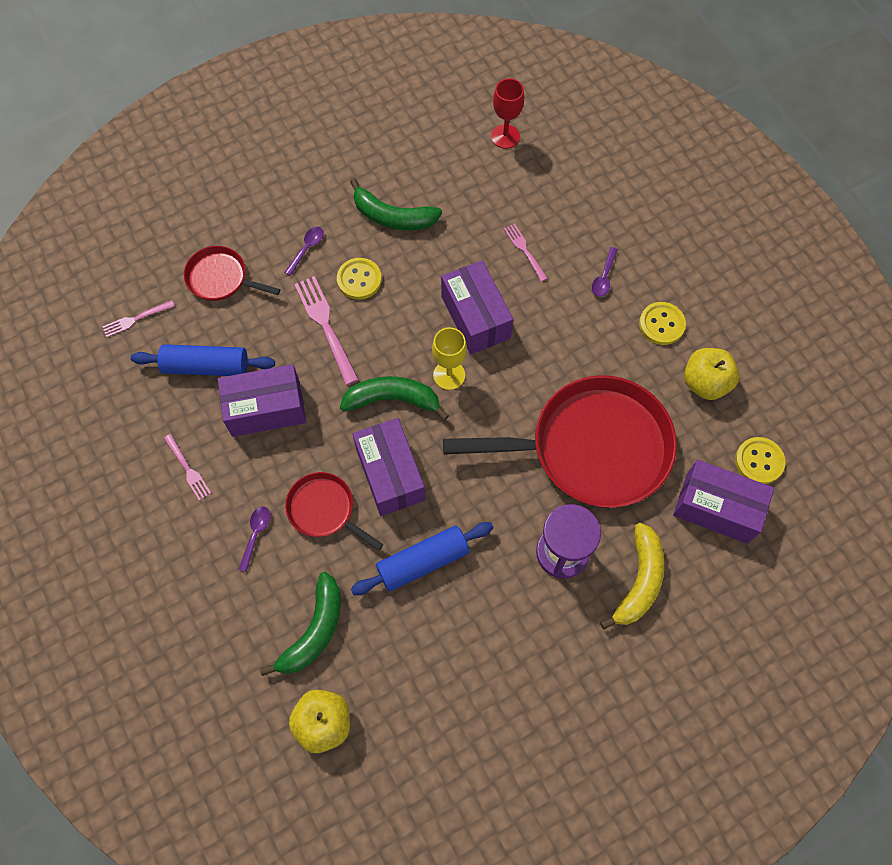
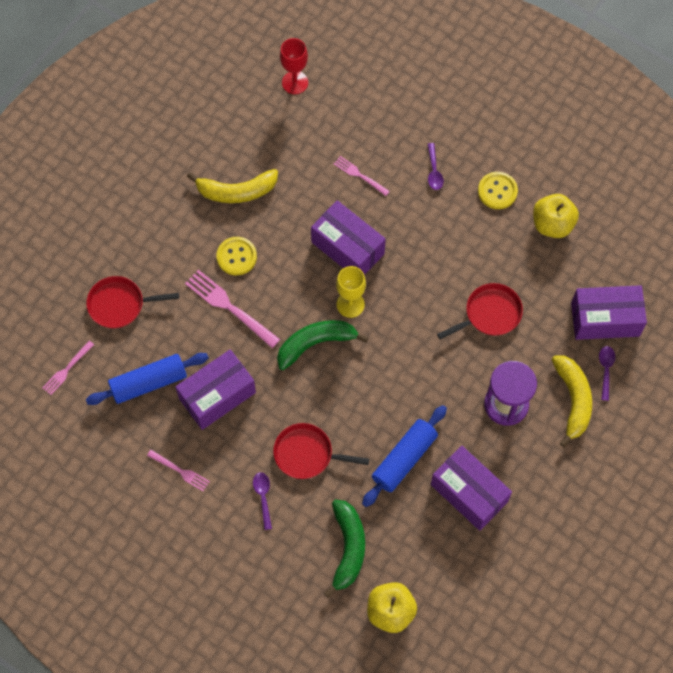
camera: 25 degrees left, 0 degrees up
(307, 249) = (179, 249): purple spoon -> purple spoon (605, 370)
(390, 474) = (344, 403): purple box -> purple box (469, 493)
(393, 217) = (236, 191): green banana -> yellow banana
(591, 448) = (489, 314): red pan -> red pan, size x0.47
(759, 461) = (620, 269): yellow button -> none

